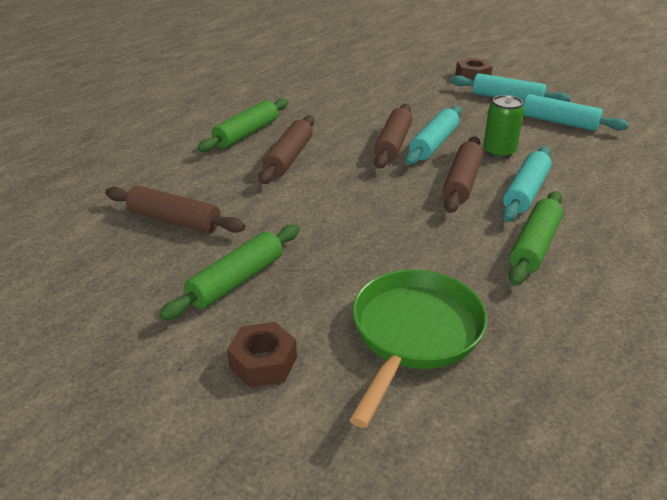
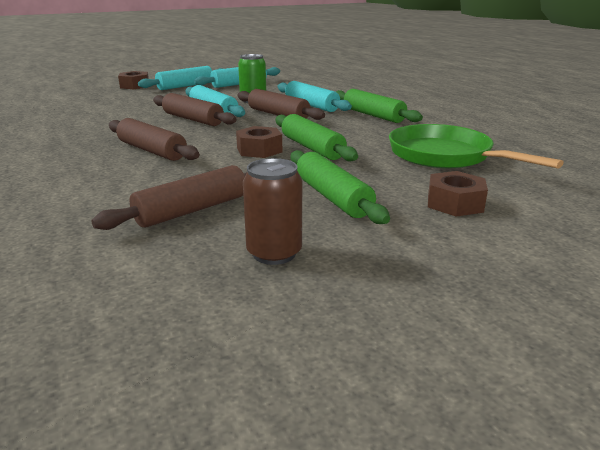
camera: 65 degrees left, 10 degrees down
(115, 280) = (274, 253): none -> brown can
(246, 134) = (70, 158): green rolling pin -> green rolling pin (312, 148)
(333, 207) = (259, 150): none -> brown nut

